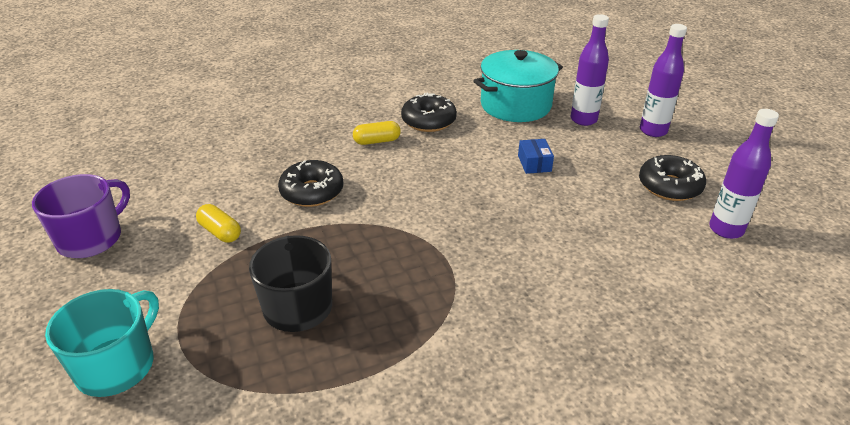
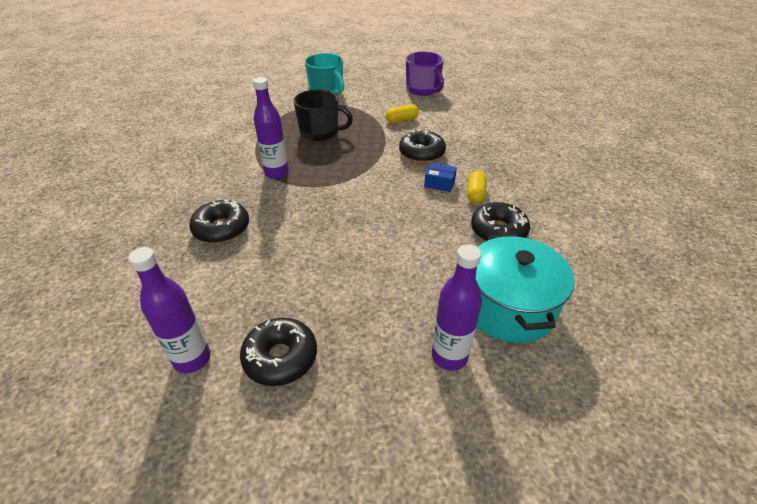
camera: 115 degrees right, 5 degrees up
(534, 163) = (387, 272): blue box -> blue box (439, 183)
(585, 298) = (221, 229): none -> black donut
(653, 131) = (388, 419): purple bottle -> purple bottle (276, 173)

